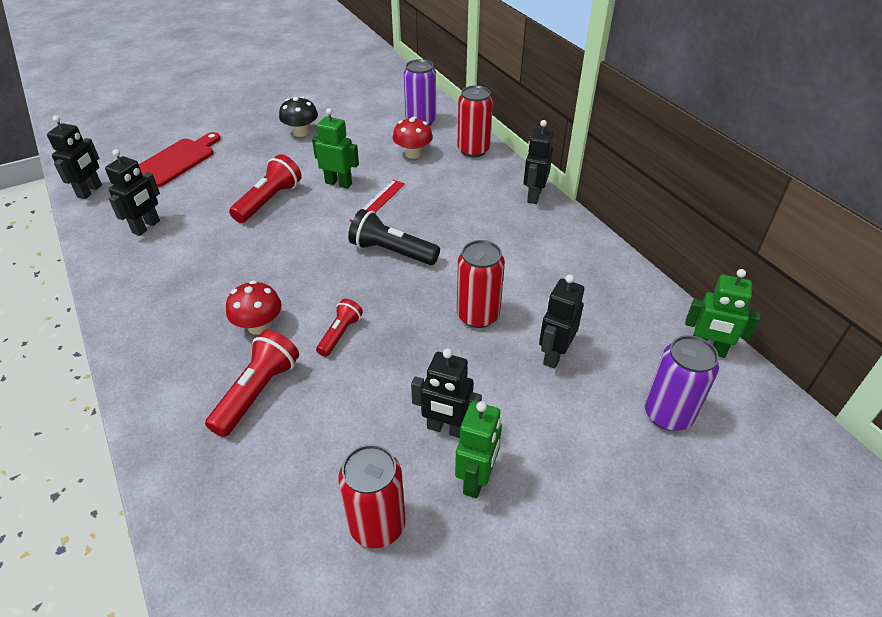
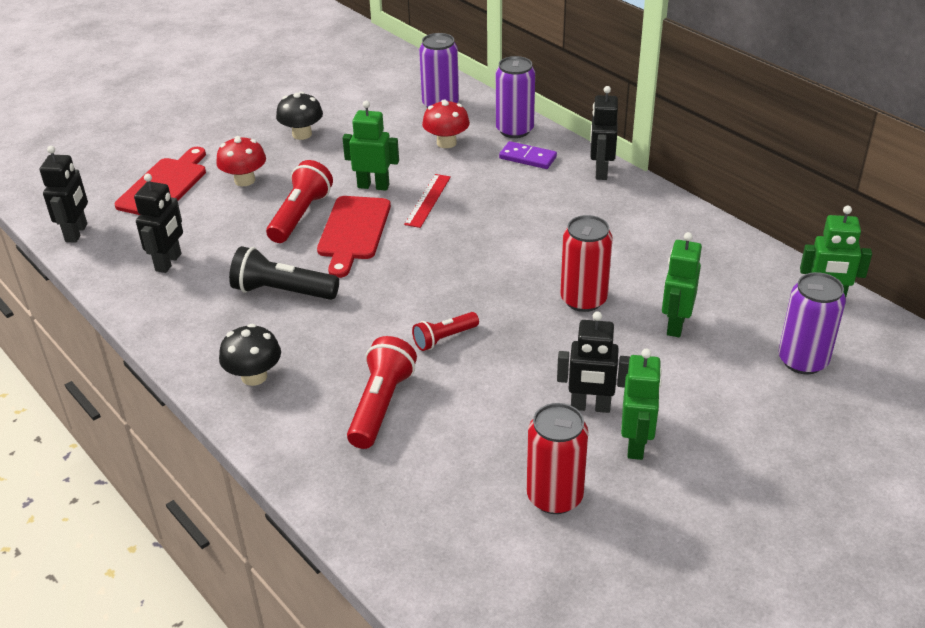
camera: 10 degrees left, 5 degrees down
(163, 344) = (254, 376): none -> black mushroom
(259, 326) = (352, 344): red mushroom -> red mushroom (244, 180)
(305, 221) = (353, 231): none -> red cutting board
(340, 334) = (444, 338): red flashlight -> red flashlight turned 135 degrees counterclockwise
(392, 252) = (465, 250): black flashlight -> black flashlight (282, 291)
(473, 150) = (514, 130): red can -> purple can
(475, 175) = (527, 158): none -> purple domino
(554, 355) = (675, 325): black robot -> green robot

